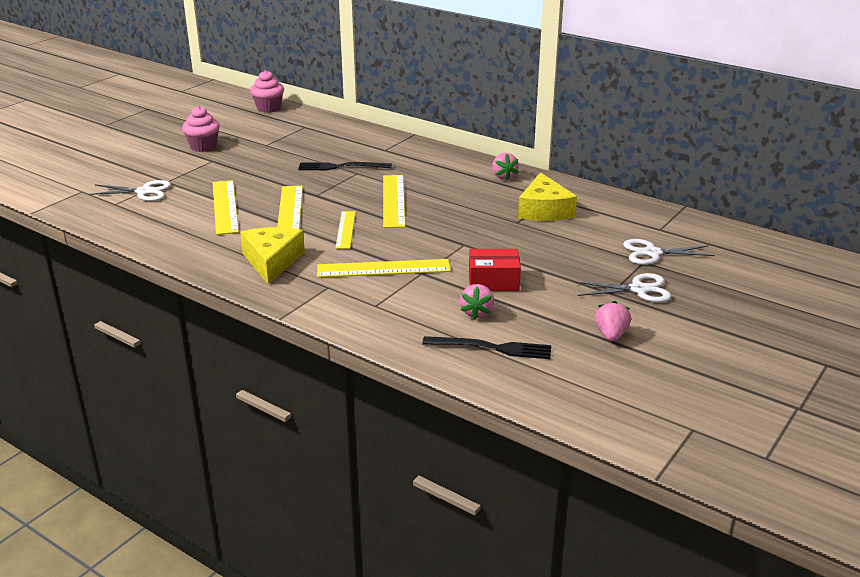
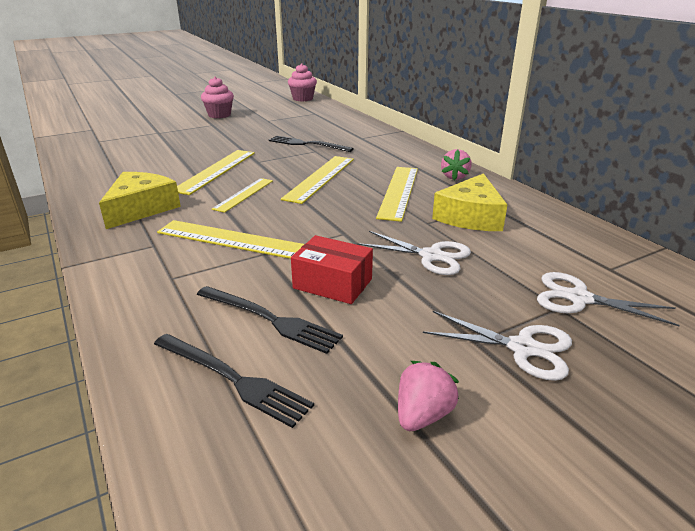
camera: 25 degrees right, 0 degrees up
(144, 192) = (131, 137): white scissors -> white scissors (431, 256)
(225, 206) = (171, 157): yellow ruler -> yellow ruler (398, 192)
(477, 312) = (270, 319): pink strawberry -> black fork

